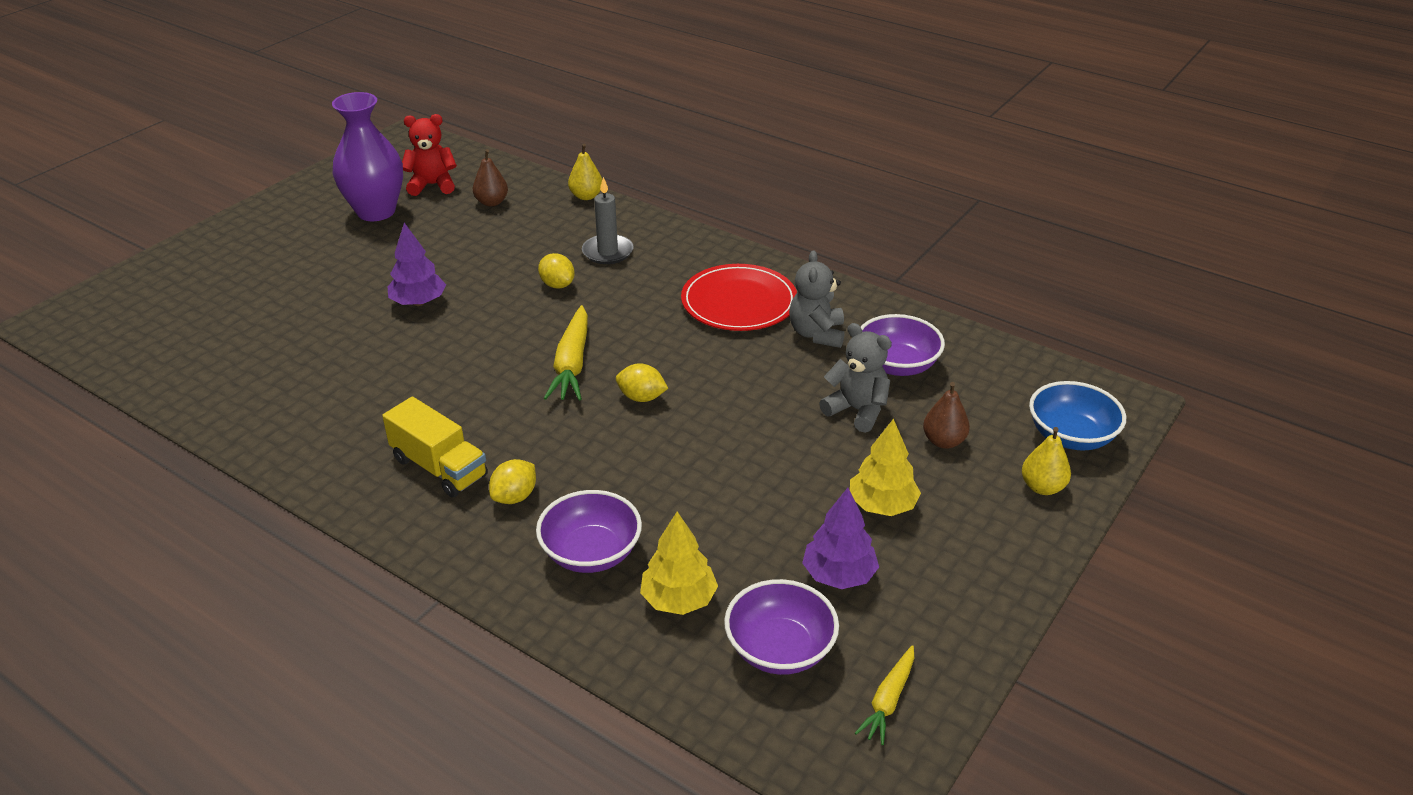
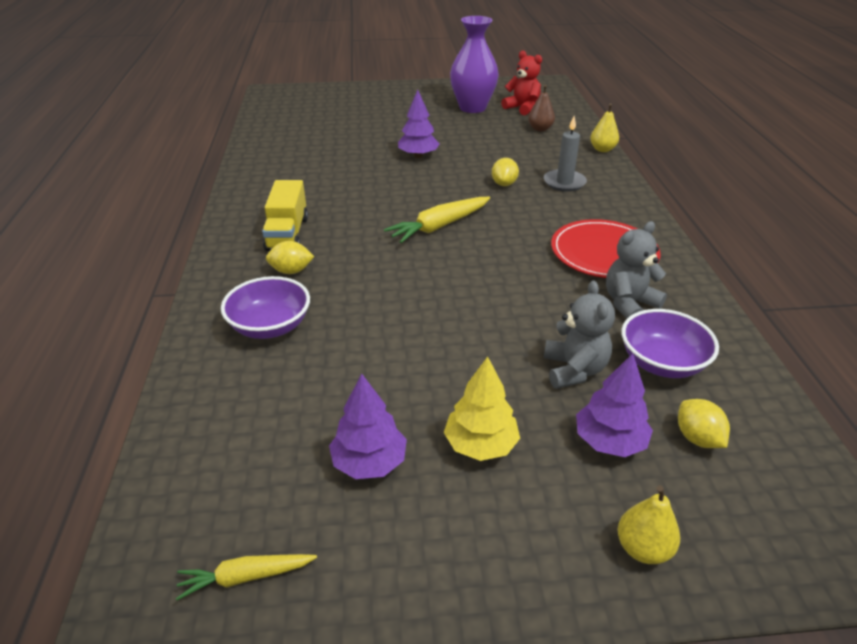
camera: 50 degrees right, 0 degrees up
(641, 397) = (445, 267): yellow lemon -> yellow lemon (697, 438)
(679, 599) = (261, 389): yellow tree -> none
(780, 649) = (253, 471): purple bowl -> none
(943, 441) = (609, 441): brown pear -> purple tree
(1071, 436) = (747, 533): blue bowl -> none

